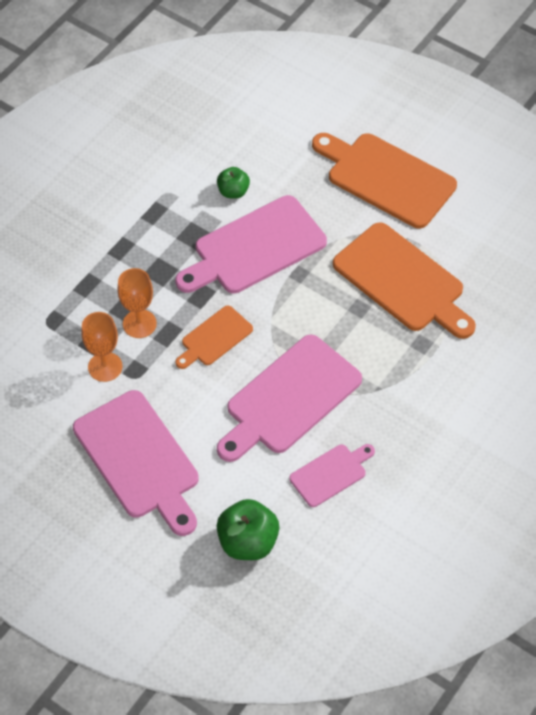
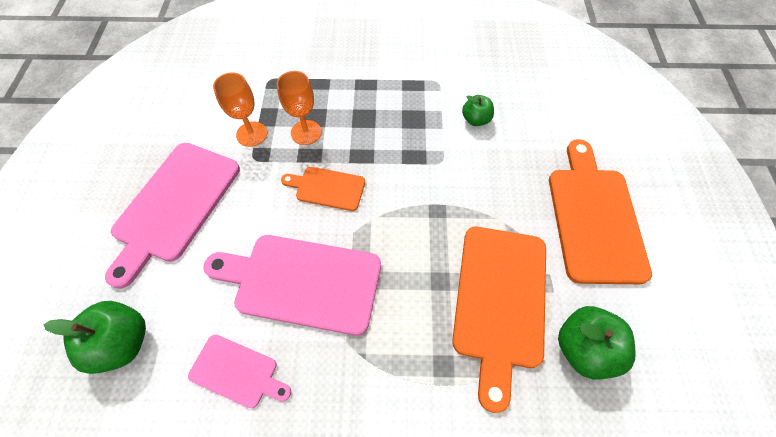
camera: 55 degrees right, 5 degrees up
(254, 248) = (436, 164): pink cutting board -> none
(471, 255) = (583, 348): none -> green apple

